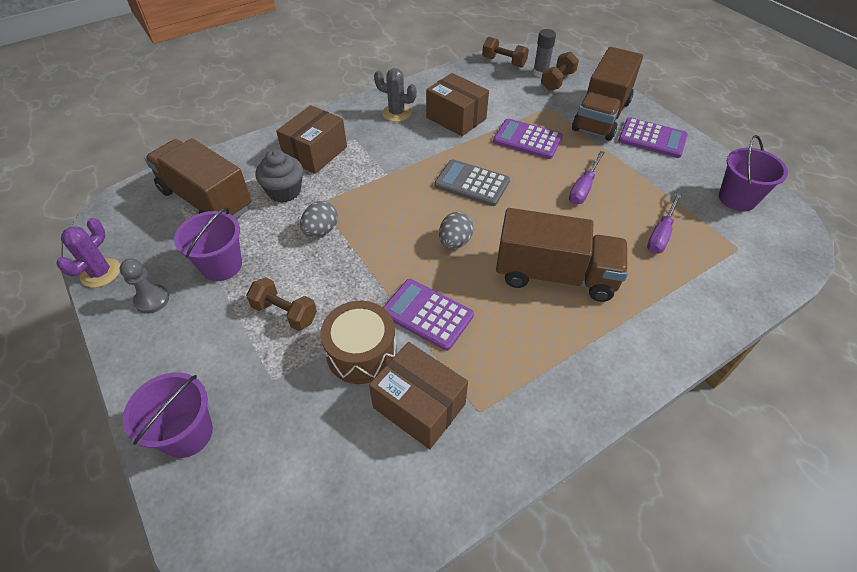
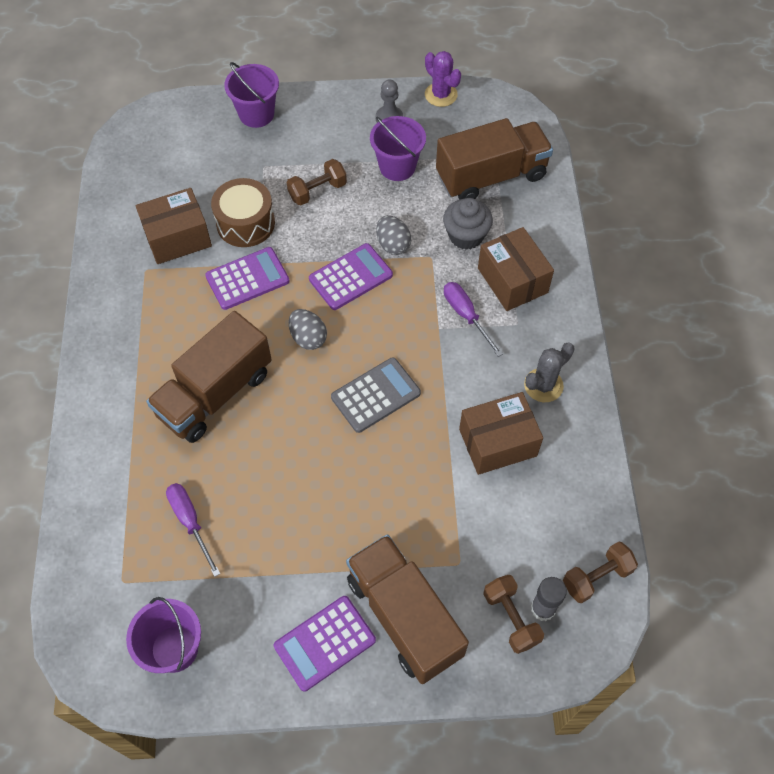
camera: 120 degrees right, 10 degrees up
(527, 139) = (411, 495): purple calculator -> purple calculator (351, 277)
(583, 188) = (298, 497): purple screwdriver -> purple screwdriver (466, 315)

